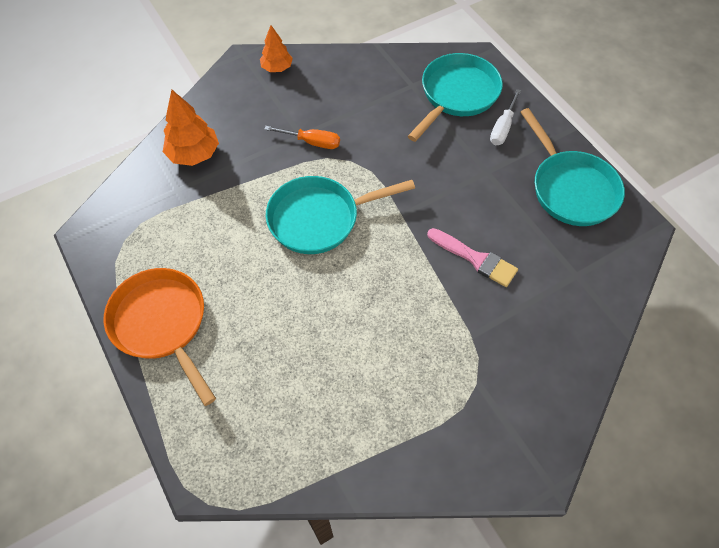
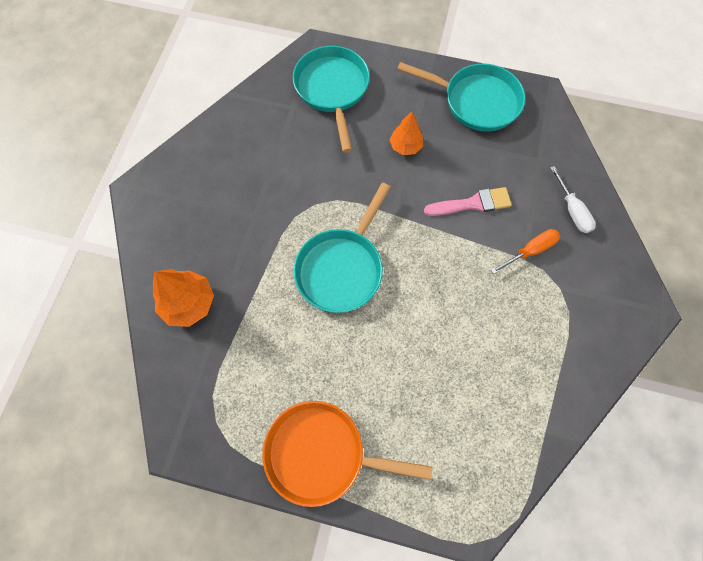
camera: 45 degrees left, 10 degrees up
(277, 68) = (173, 175): orange tree -> orange tree (405, 146)
(312, 142) = (270, 214): orange screwdriver -> orange screwdriver (530, 250)
(502, 128) = (389, 91): white screwdriver -> white screwdriver (572, 211)

